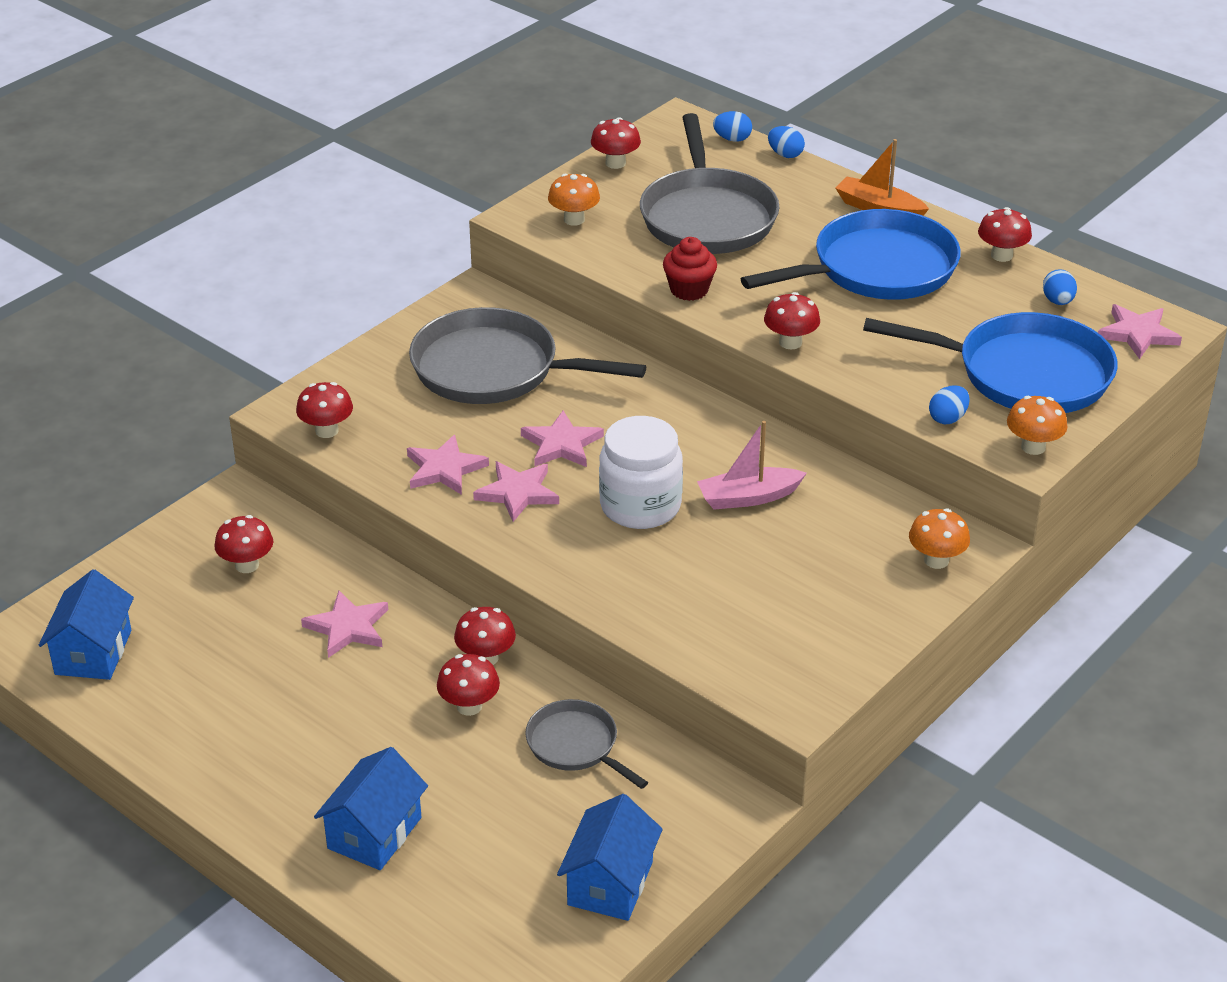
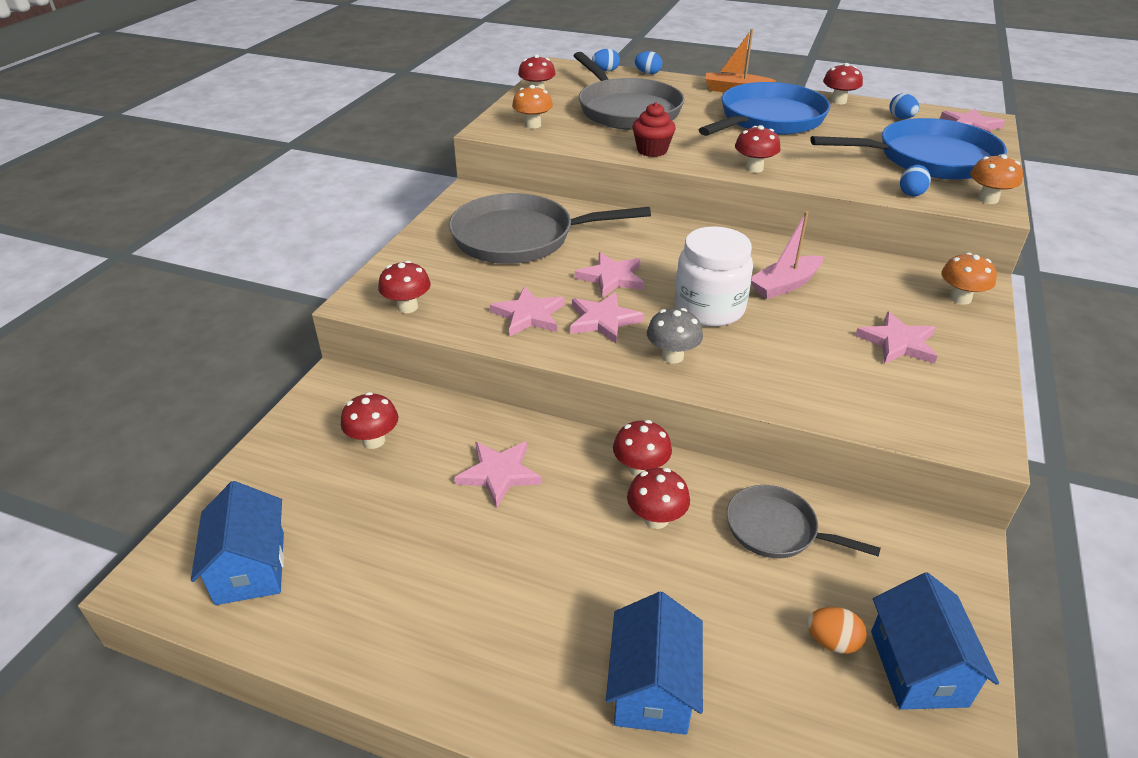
camera: 20 degrees left, 0 degrees up
(552, 844) = (832, 641): none -> orange egg
(560, 549) = (672, 356): none -> grey mushroom
(812, 592) = (898, 342): none -> pink star

